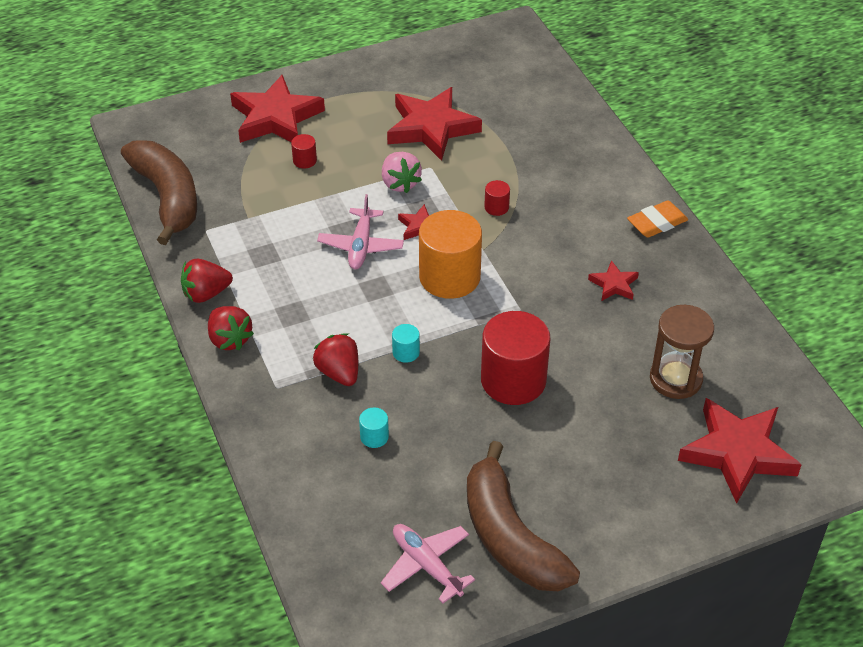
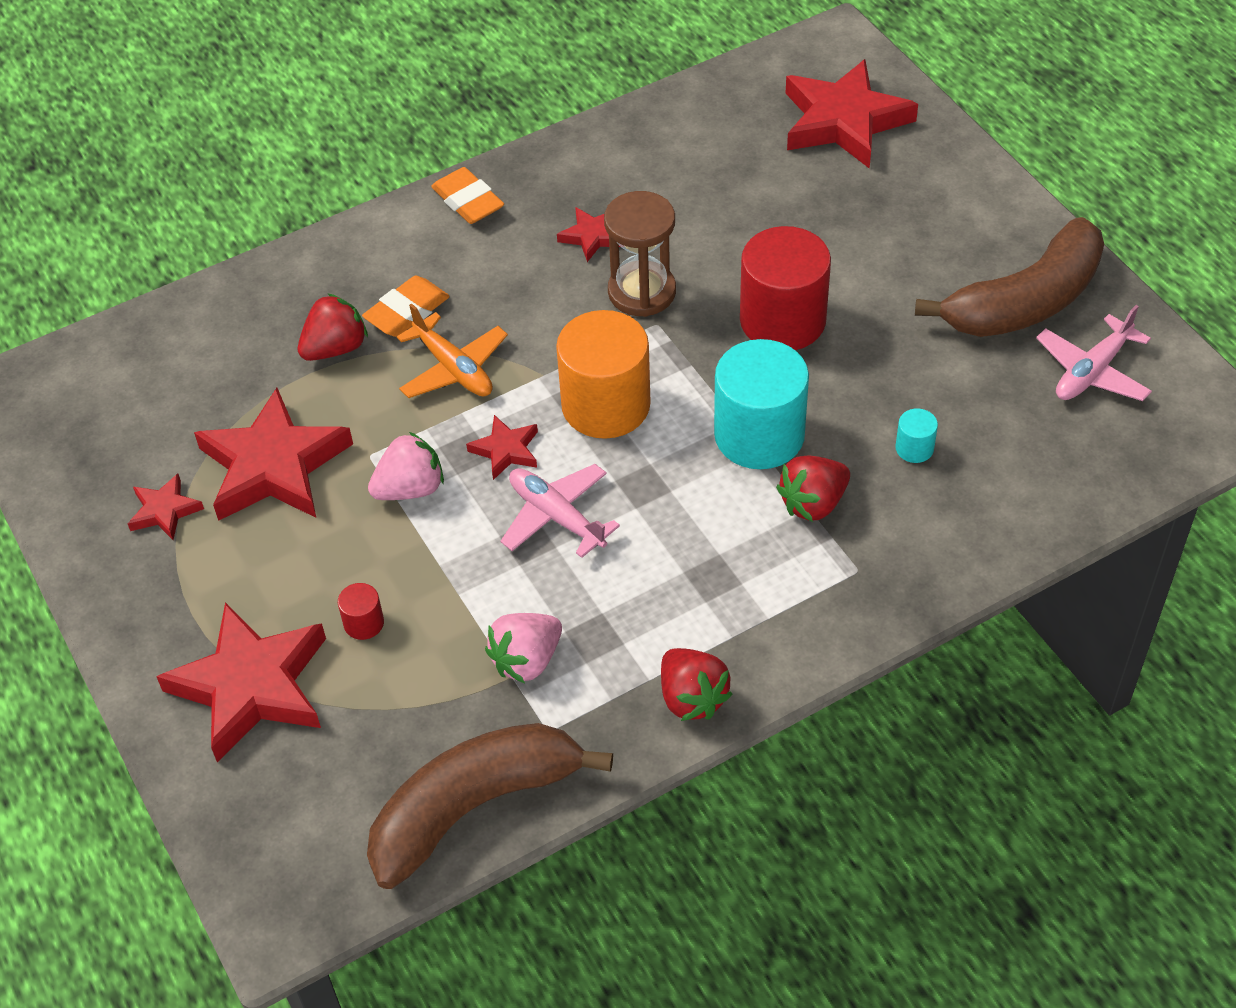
camera: 95 degrees left, 5 degrees up
(229, 339) = (780, 646): red strawberry -> red strawberry (335, 348)
(257, 225) = (526, 660): none -> pink strawberry
(361, 246) = (556, 516): pink plane -> pink plane turned 135 degrees counterclockwise
(406, 352) = (759, 435): turquoise cylinder -> turquoise cylinder, size x2.37
(408, 86) = (164, 511): none -> red star
(496, 207) = (454, 368): red cylinder -> orange plane
(551, 188) = (407, 312): none -> orange eraser
(675, 379) = (744, 174): brown hourglass -> brown hourglass (642, 292)

